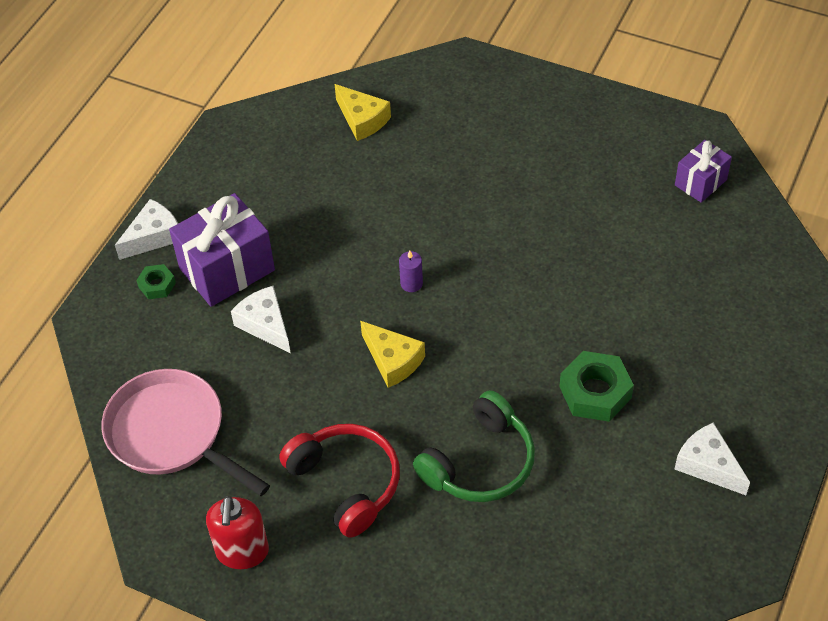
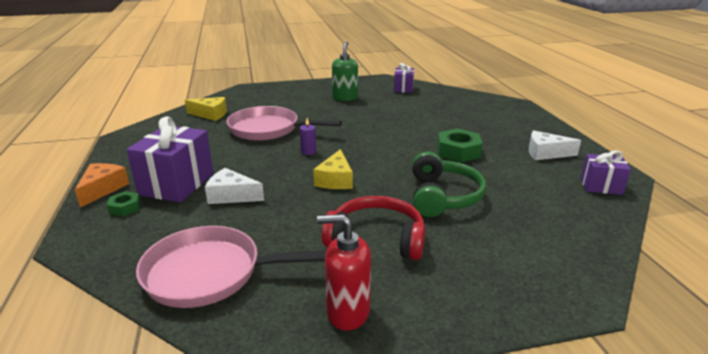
camera: 40 degrees left, 25 degrees down
(153, 237) = (102, 189): white cheese -> orange cheese
(242, 552) = (347, 312): red soap dispenser -> red soap dispenser turned 135 degrees clockwise
(393, 360) = (335, 180): yellow cheese -> yellow cheese turned 90 degrees clockwise
(405, 201) = (268, 129): none -> pink pan
(581, 165) = (345, 98): none -> green soap dispenser
(688, 565) = (601, 186): none -> purple gift

